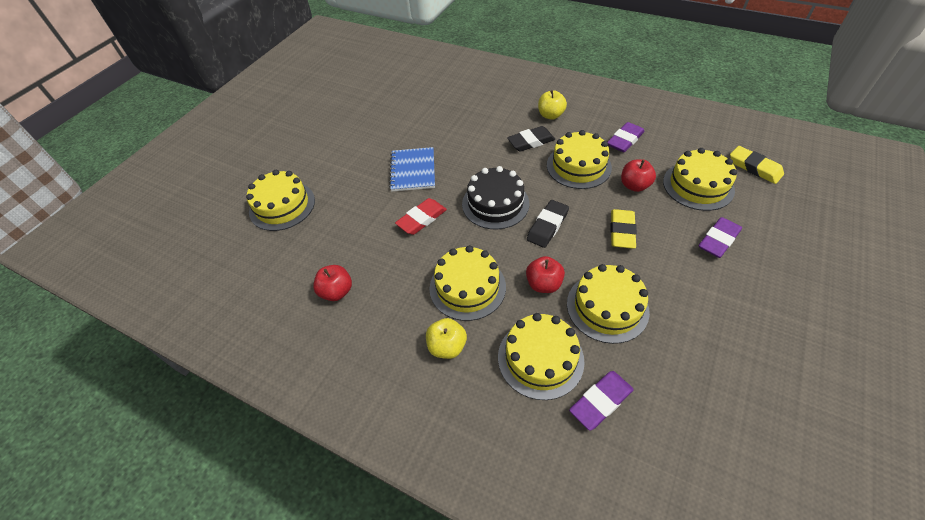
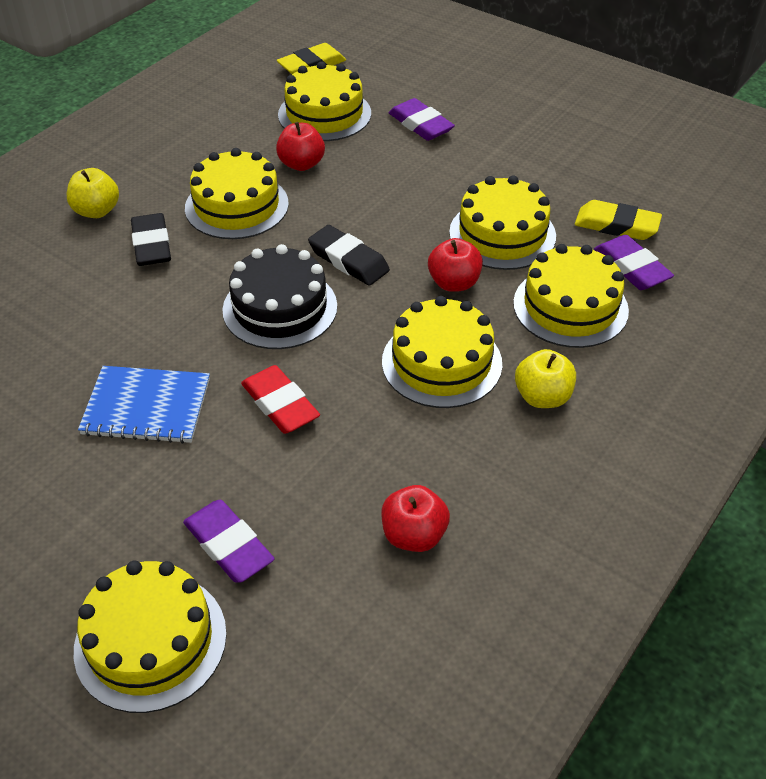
camera: 85 degrees left, 5 degrees down
(622, 231) = (382, 194): yellow eraser -> yellow eraser (616, 225)
(625, 140) = (203, 150): purple eraser -> purple eraser (228, 545)

